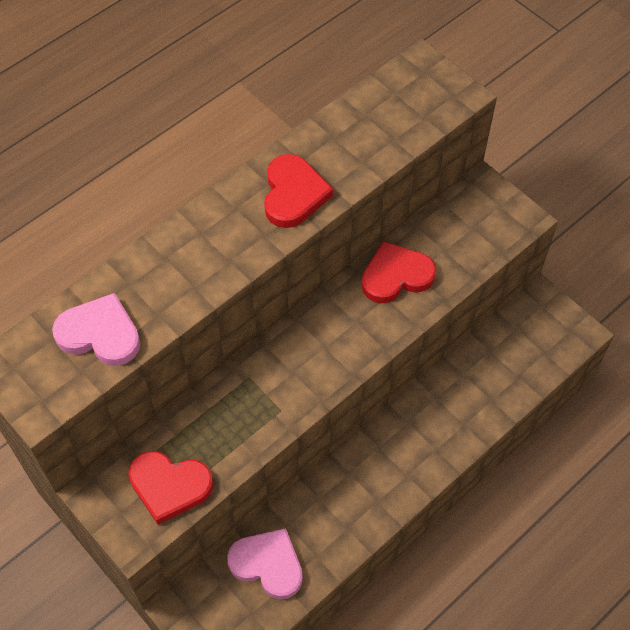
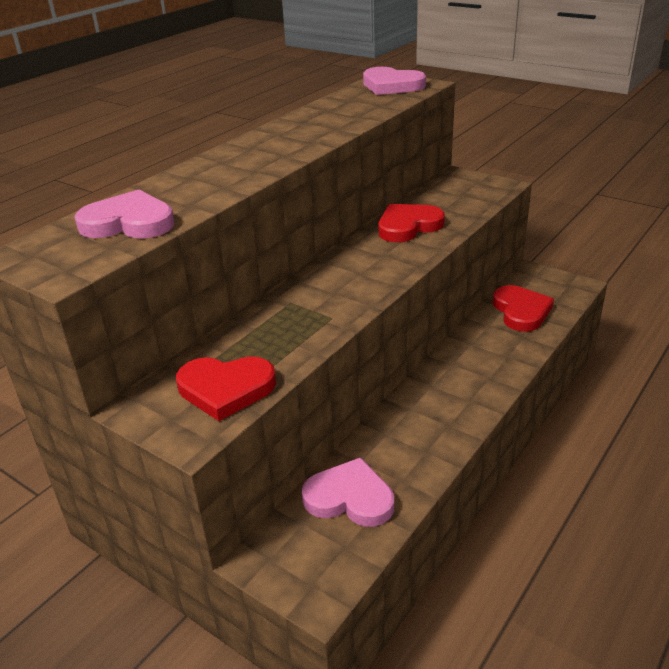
camera: 10 degrees left, 25 degrees down
(293, 194) = (303, 135): red heart -> red heart (521, 311)
(421, 89) = (391, 85): none -> pink heart

